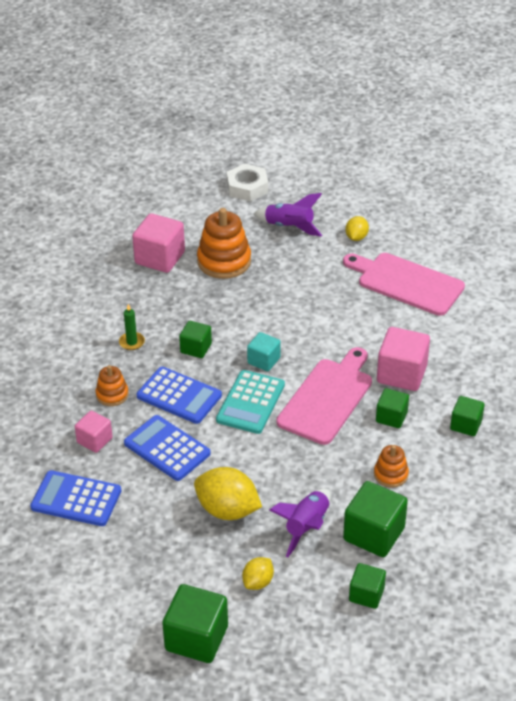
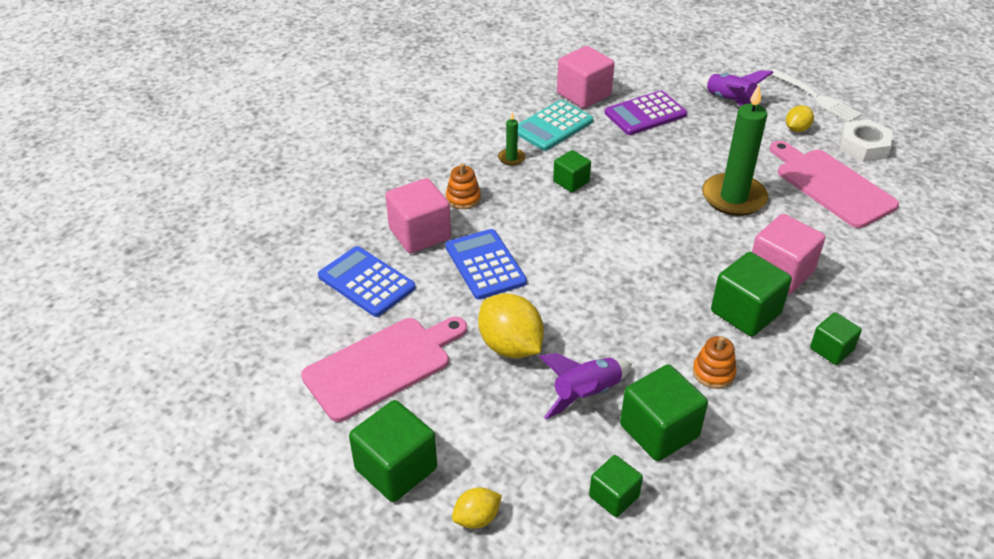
camera: 25 degrees right, 0 degrees up
(94, 440) = (419, 234): pink cube -> pink cube, size x1.68
(179, 396) = (527, 220): blue calculator -> none
(224, 261) = (645, 114): orange stacking toy -> purple calculator
(247, 187) = (705, 58): white nut -> white nut (863, 146)
(250, 402) = (597, 249): turquoise calculator -> turquoise calculator (553, 126)
(258, 582) = (498, 434): yellow lemon -> yellow lemon (477, 518)
(264, 360) = (634, 213): turquoise cube -> none
(327, 398) = (682, 270): pink cutting board -> pink cutting board (382, 365)
(336, 319) = (733, 197): none -> green candle
(357, 200) = (815, 97): none -> white fork
(391, 417) = (745, 312): green cube -> green cube, size x1.68

